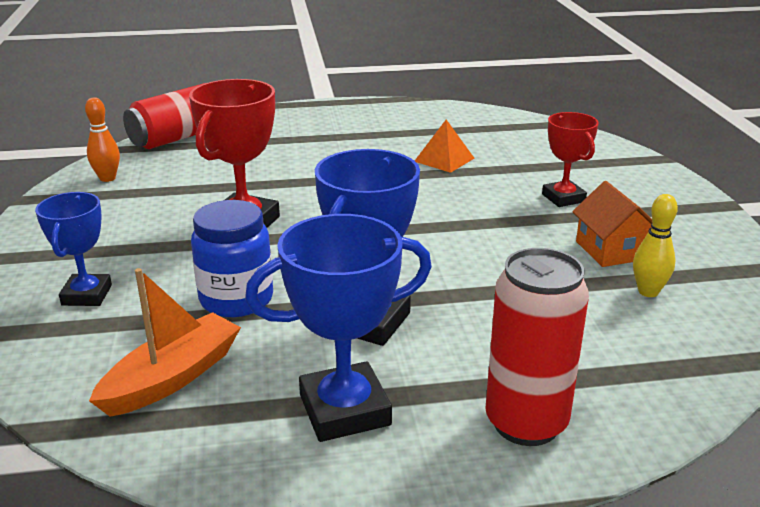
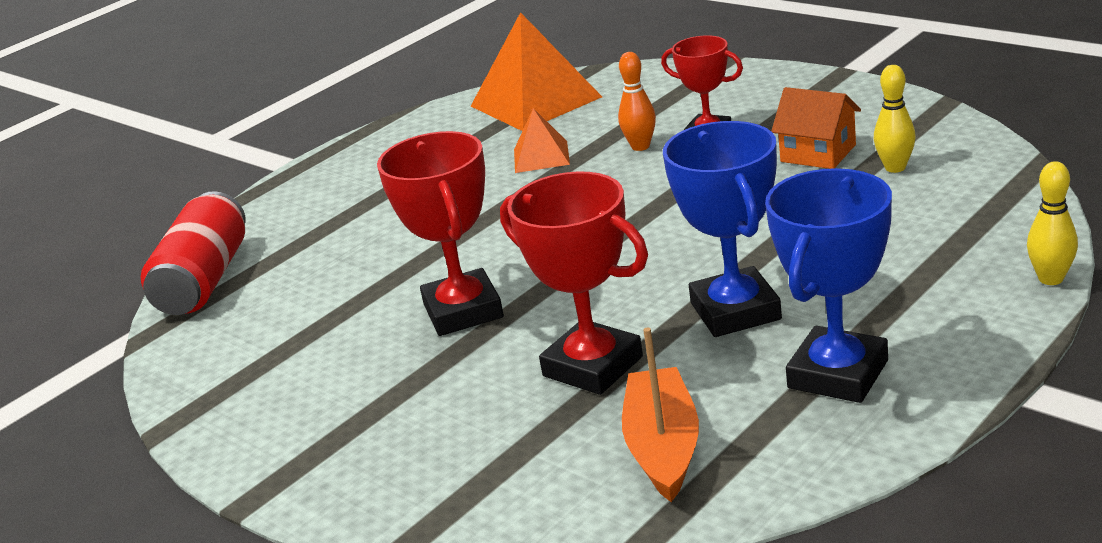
camera: 35 degrees left, 0 degrees up
(87, 295) = (441, 452): blue trophy -> none
(107, 178) = (212, 362): orange bowling pin -> orange bowling pin (640, 146)
(236, 299) = (592, 366): blue jar -> red trophy
(500, 126) = (535, 101): none -> orange pyramid
(526, 423) = (968, 299): red can -> none
(617, 454) = (1051, 279): none -> yellow bowling pin

